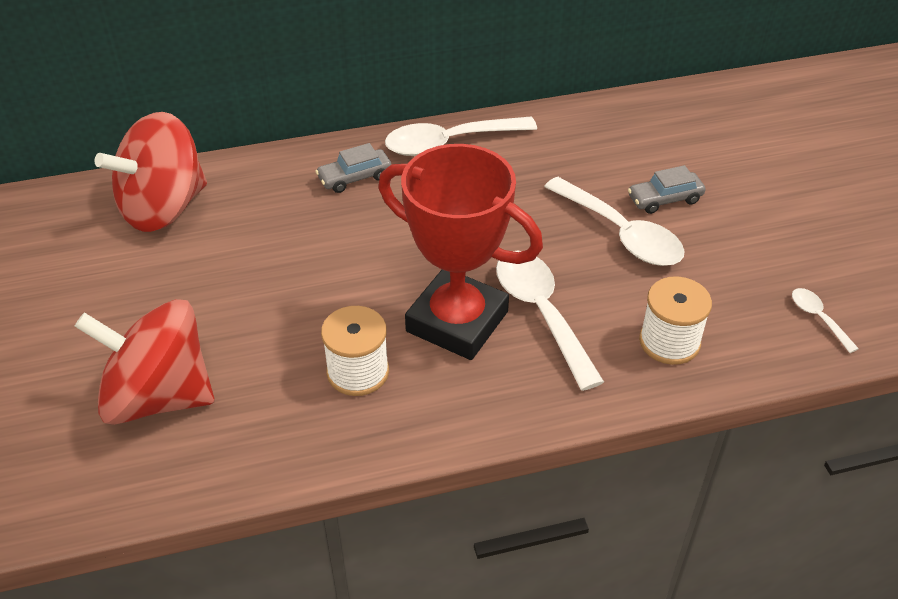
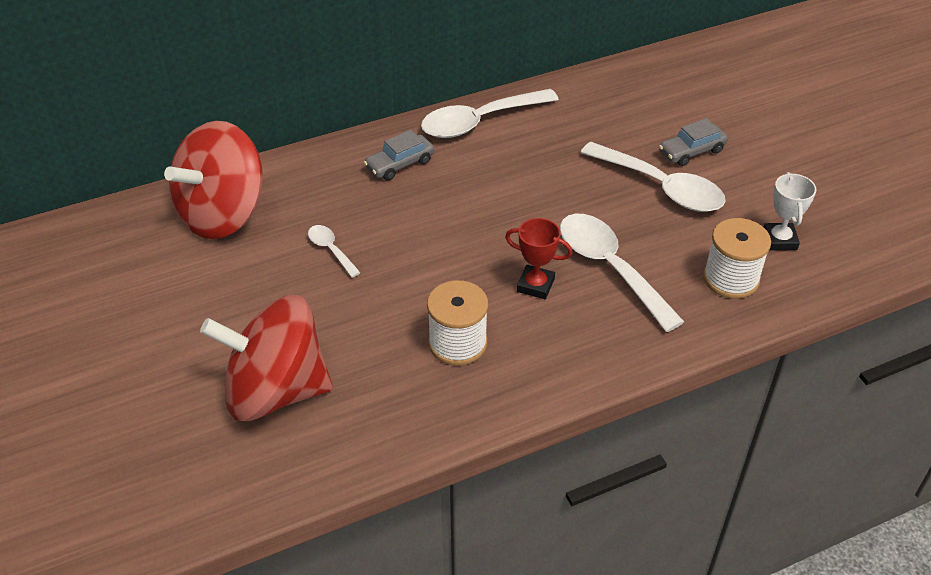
camera: 10 degrees left, 0 degrees up
(457, 321) = (535, 285): red trophy -> red trophy, size x0.43
(735, 306) = (779, 240): none -> white trophy
(818, 318) = (853, 241): white spoon -> white spoon (331, 250)

